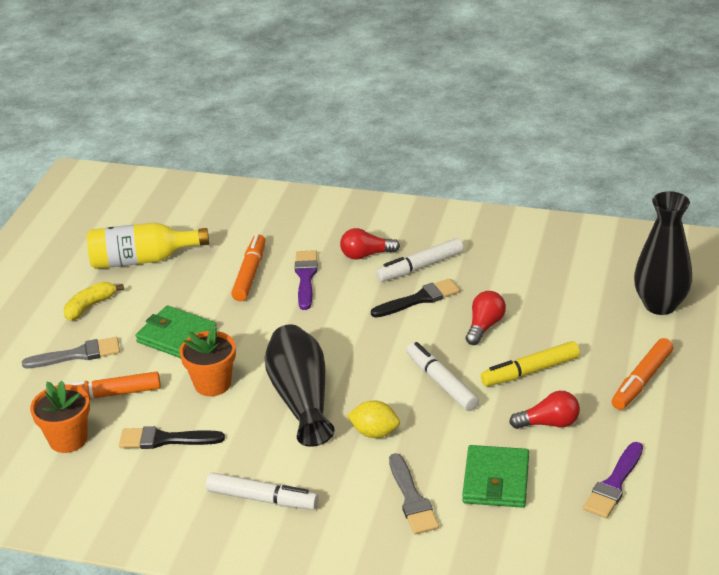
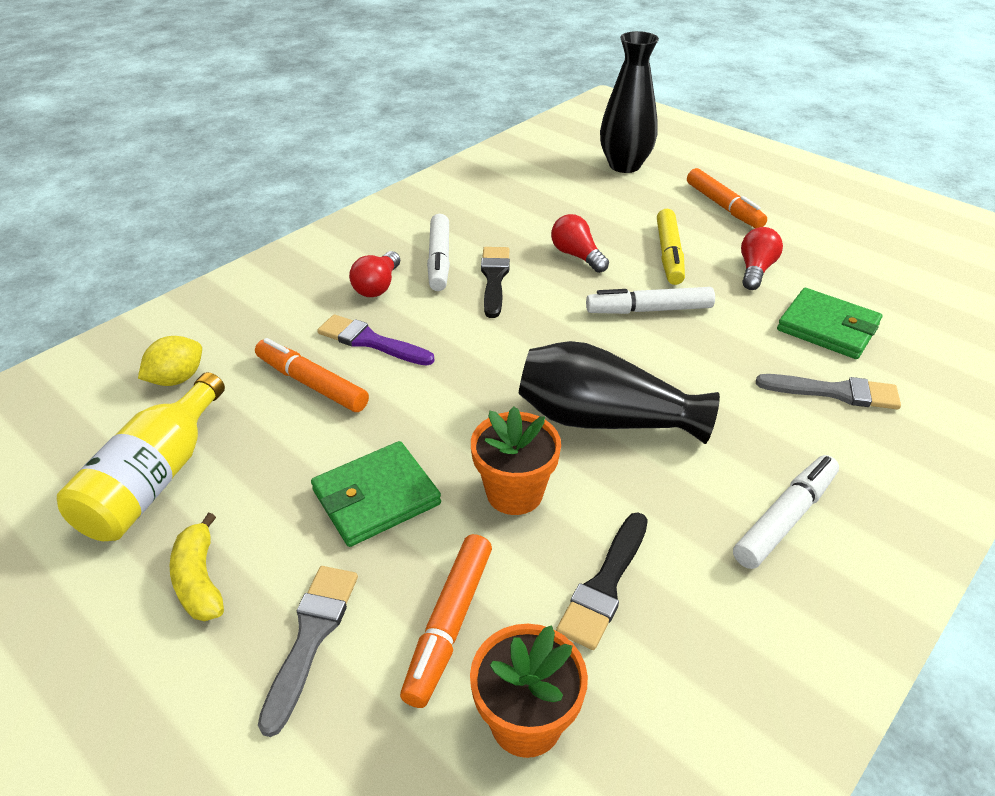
camera: 65 degrees left, 5 degrees up
(374, 432) = (705, 382): yellow lemon -> yellow lemon (177, 379)
(614, 484) = (862, 266): purple brush -> none

